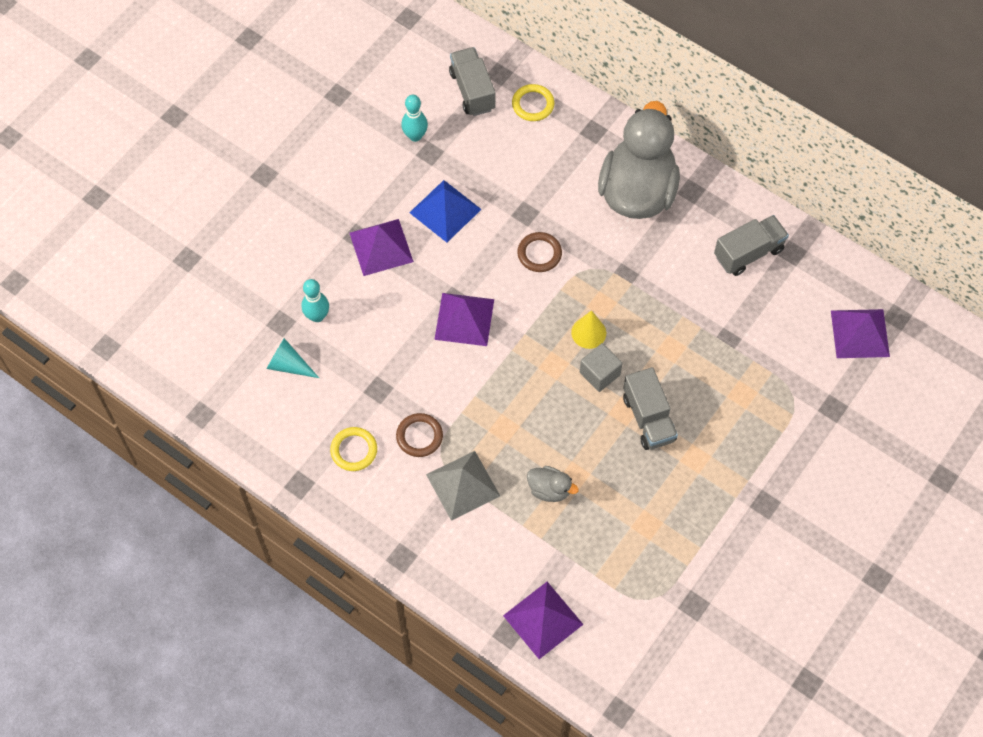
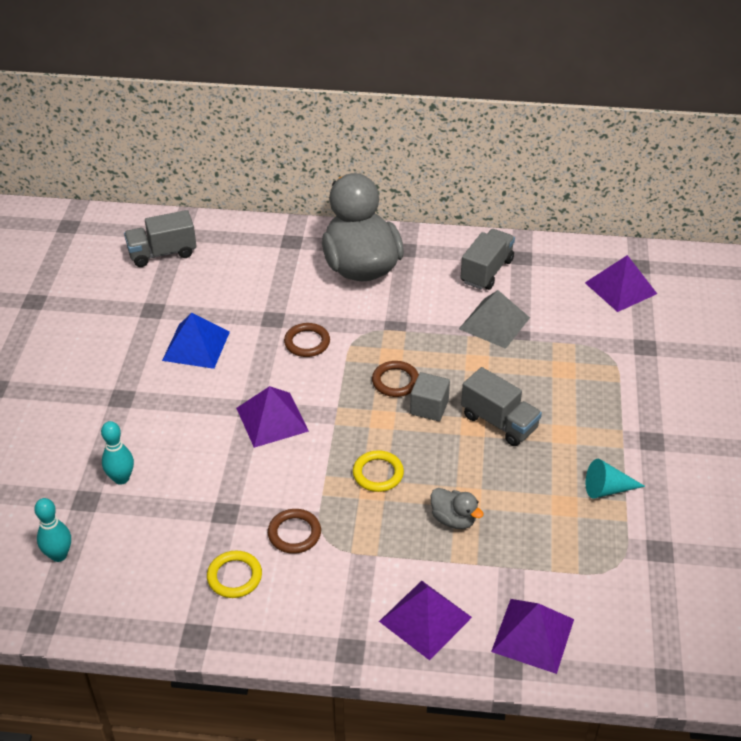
camera: 30 degrees left, 20 degrees down
(289, 365) = (116, 533): turquoise cone -> turquoise cone (607, 489)
(381, 247) = (151, 397): purple pyramid -> purple pyramid (425, 619)
(415, 136) = (130, 303): turquoise bowling pin -> turquoise bowling pin (59, 555)
(463, 485) = (367, 555): grey pyramid -> grey pyramid (494, 323)
(472, 91) = (162, 253): grey truck -> grey truck turned 60 degrees counterclockwise
(533, 104) = (224, 243): yellow ring -> yellow ring (378, 473)
(549, 489) = (453, 519): grey duck -> grey duck turned 45 degrees clockwise
(588, 332) = (395, 381): yellow cone -> brown ring

